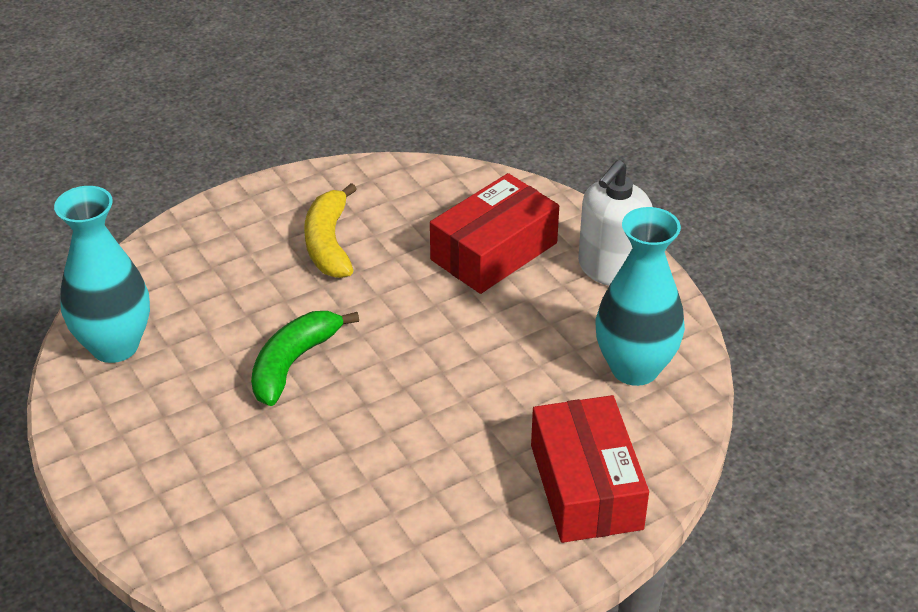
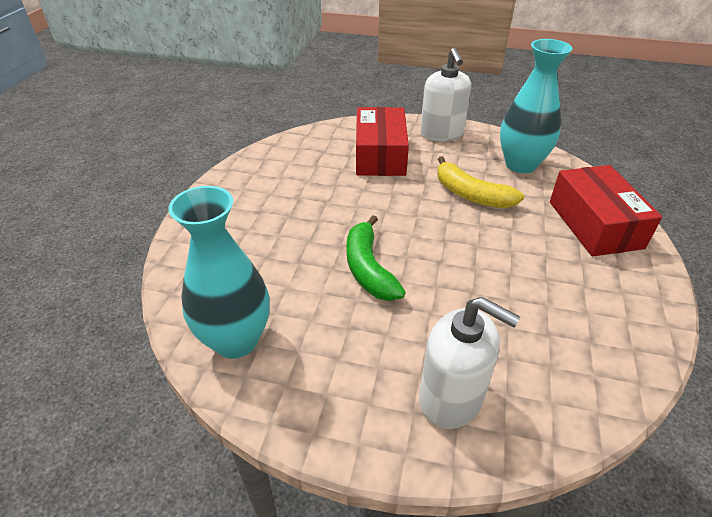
camera: 45 degrees left, 0 degrees up
(196, 508) = (451, 398): none -> white soap dispenser
(329, 243) = (289, 198): yellow banana -> yellow banana (471, 194)
(586, 486) = (595, 224): red box -> red box turned 45 degrees clockwise

